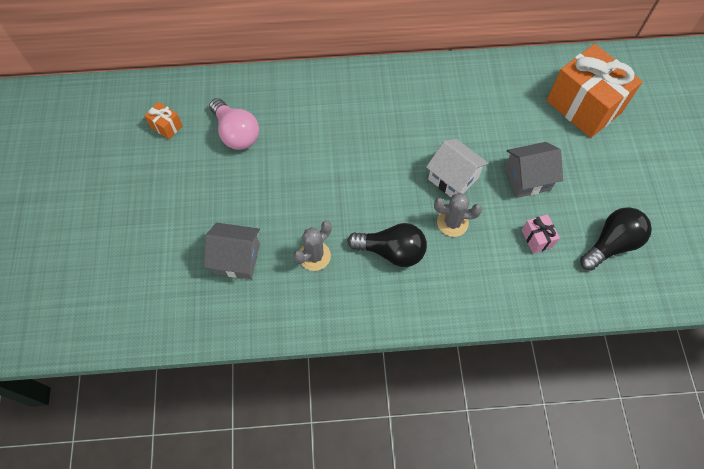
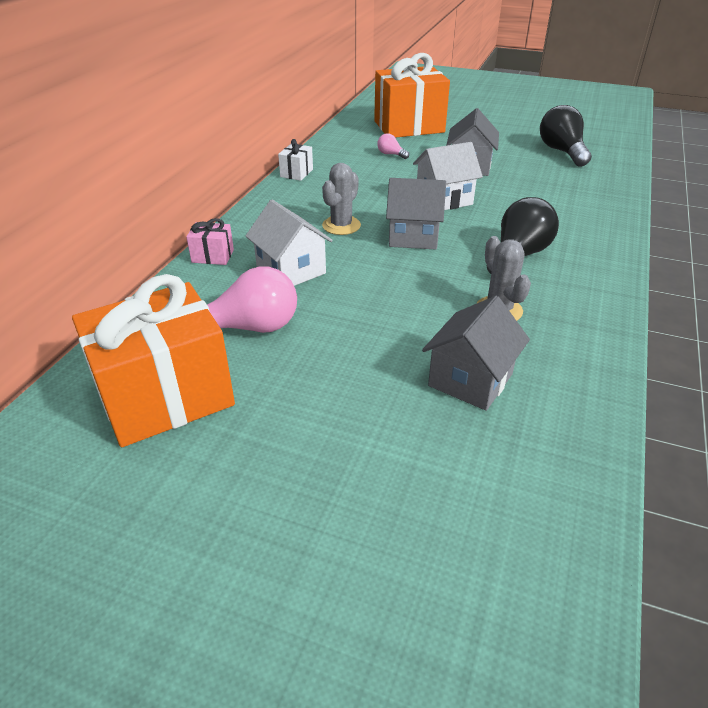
camera: 65 degrees left, 25 degrees down
(166, 126) = (166, 397): orange gift -> orange gift, size x2.39
(303, 126) = (291, 270): none -> white house
(383, 177) = (413, 236): none -> grey house
(438, 68) = (296, 173): none -> white gift
(452, 222) = (499, 213): grey cactus -> grey cactus (341, 225)
(513, 115) = (391, 154): none -> pink light bulb
(537, 238) = (540, 178): pink gift -> pink gift (213, 256)

